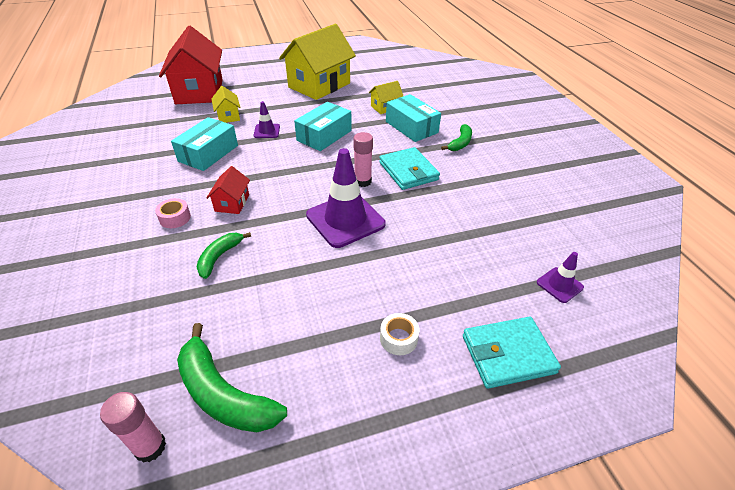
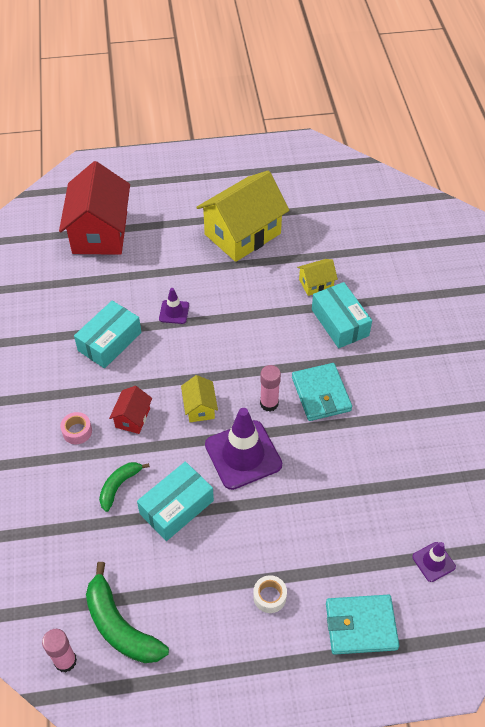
camera: 10 degrees right, 10 degrees up
(228, 116) = (132, 281): yellow house -> yellow house (200, 407)
(324, 135) = (237, 326): turquoise box -> turquoise box (176, 507)
(460, 143) = (390, 356): green banana -> none

